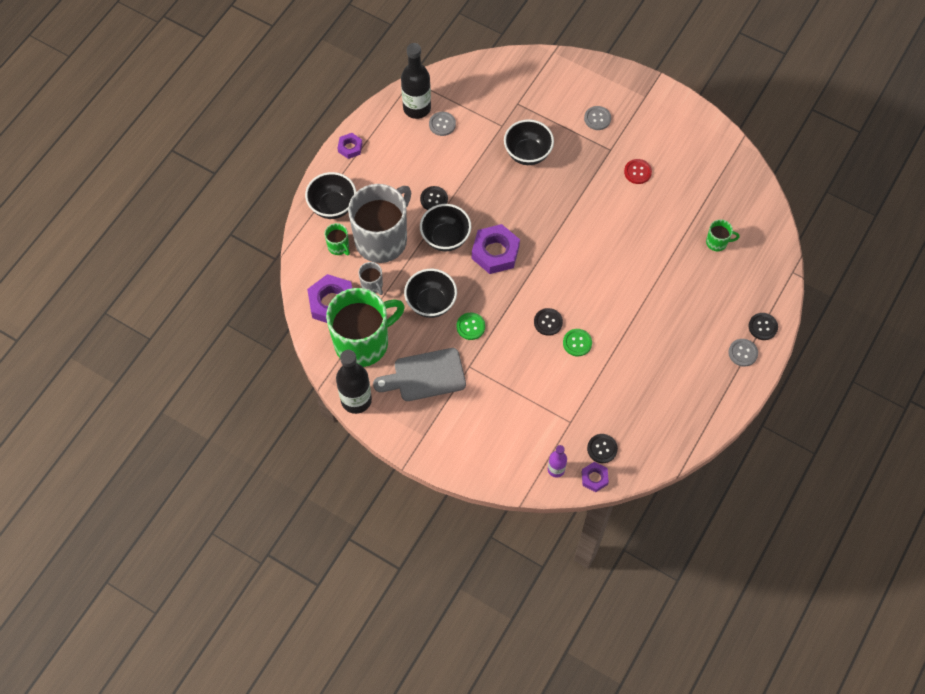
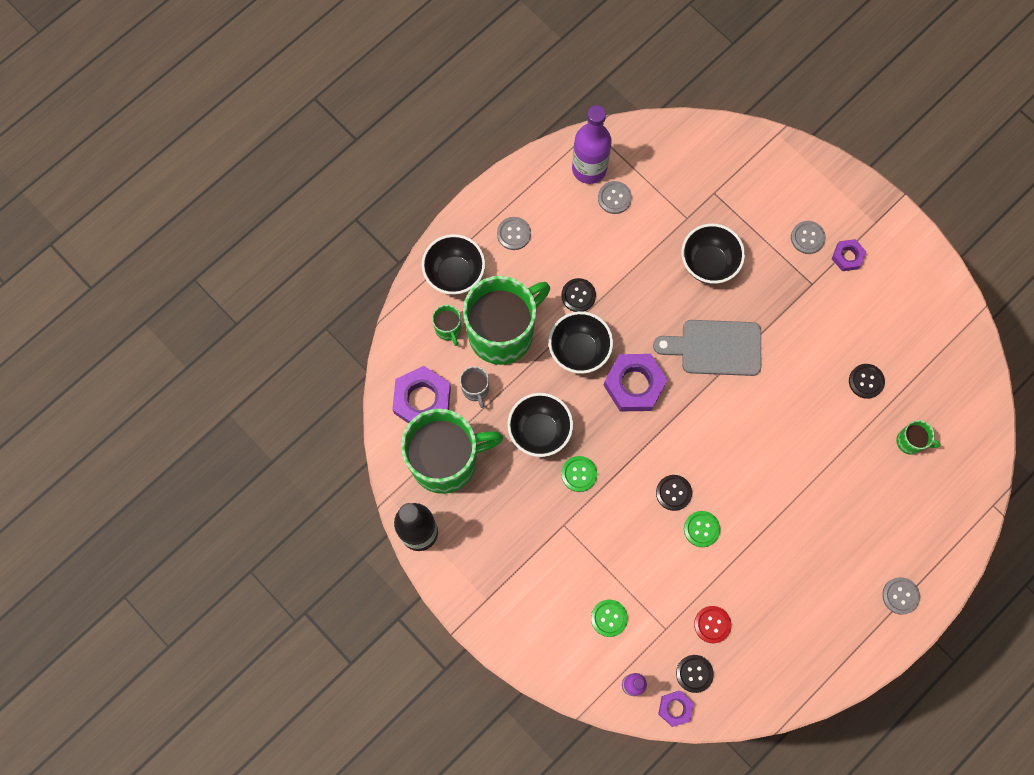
camera: 15 degrees right, 10 degrees up
(350, 147) = (495, 201): purple nut -> purple nut (847, 257)
(371, 167) = (514, 234): none -> grey button
(382, 239) = (502, 333): grey mug -> green mug
(417, 108) = (589, 168): black bottle -> purple bottle
(425, 375) = (508, 523): grey cutting board -> grey cutting board (715, 347)
(524, 425) = (609, 618): none -> green button
(637, 172) = (837, 322): red button -> red button (712, 624)
(762, 327) = (935, 568): black button -> black button (866, 381)

